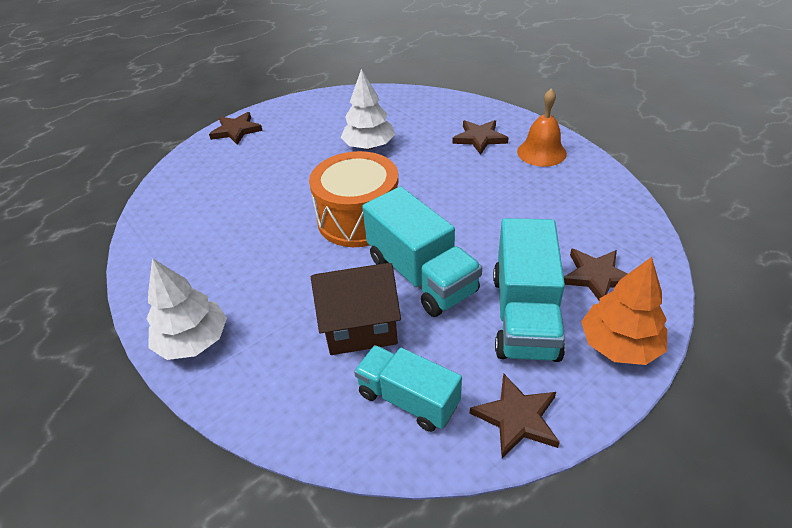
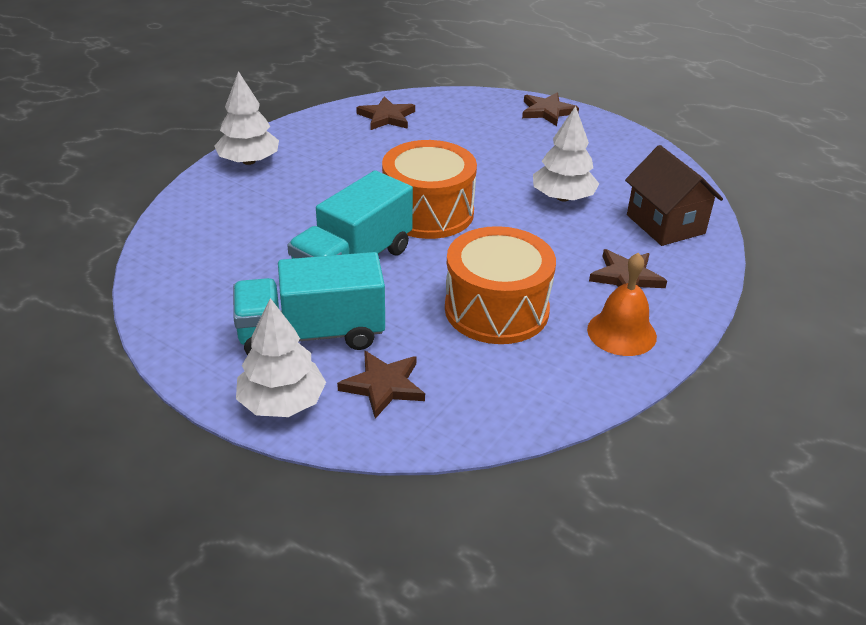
camera: 70 degrees right, 5 degrees down
(360, 326) = (278, 237): brown house -> brown house (665, 224)
(408, 399) = (201, 275): turquoise truck -> none
(506, 202) = (496, 309): none -> orange drum
(517, 418) = (186, 337): brown star -> brown star (386, 117)
(619, 345) = (282, 402): orange tree -> white tree

